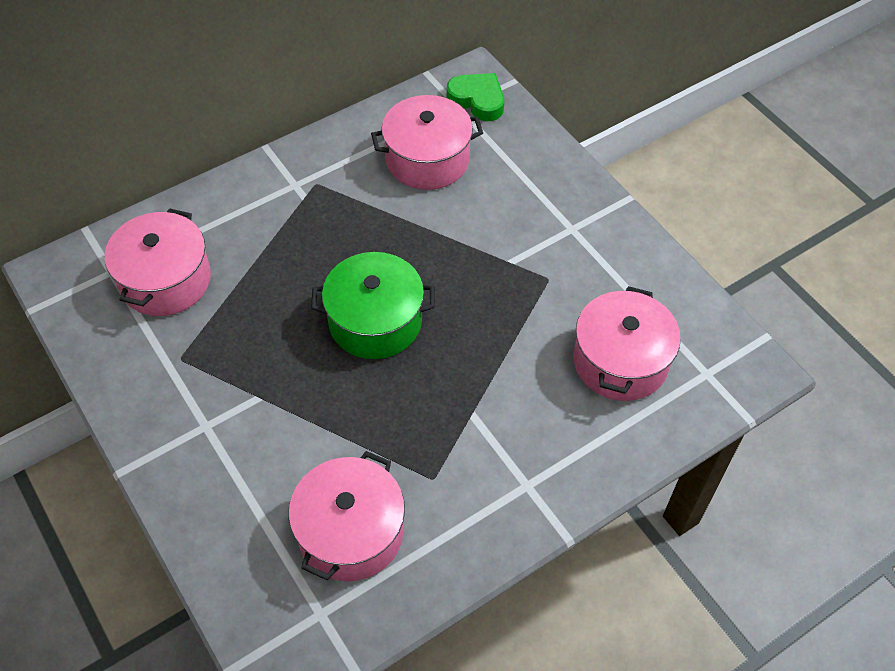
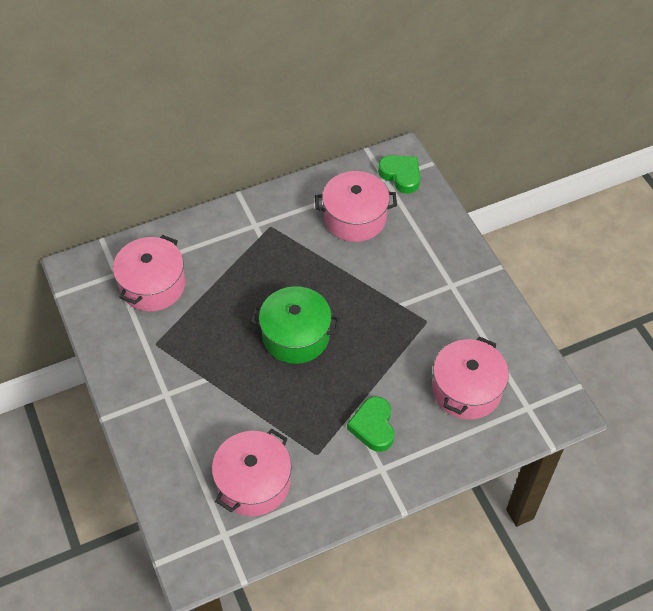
camera: 10 degrees right, 0 degrees up
(504, 429) = (373, 426): none -> green heart

